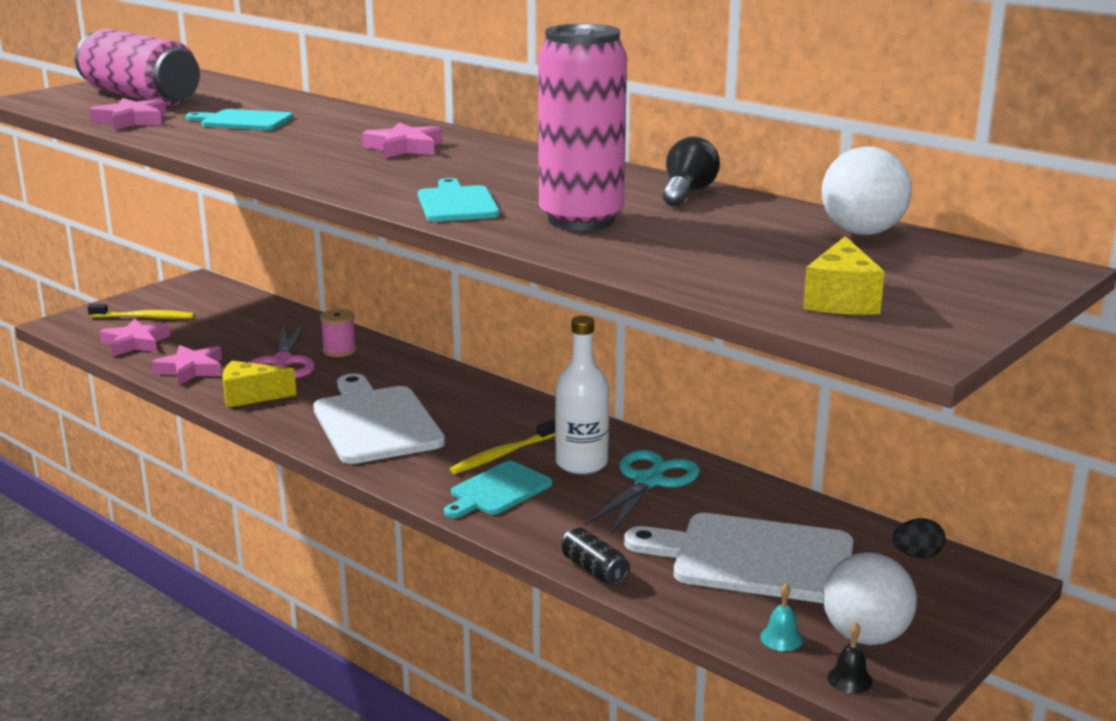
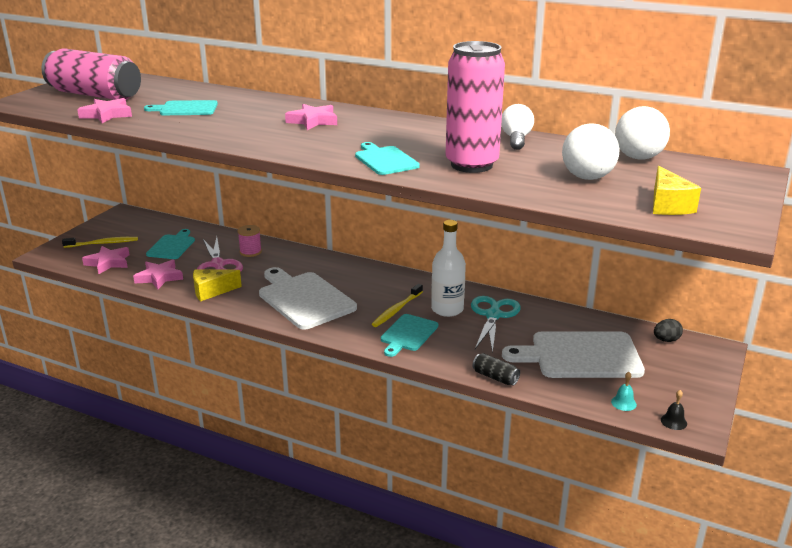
camera: 15 degrees left, 5 degrees up
(235, 331) = (172, 246): none -> turquoise cutting board
(687, 193) = (516, 139): black light bulb -> white light bulb
(865, 636) = (667, 394): white ball -> white ball (587, 177)

